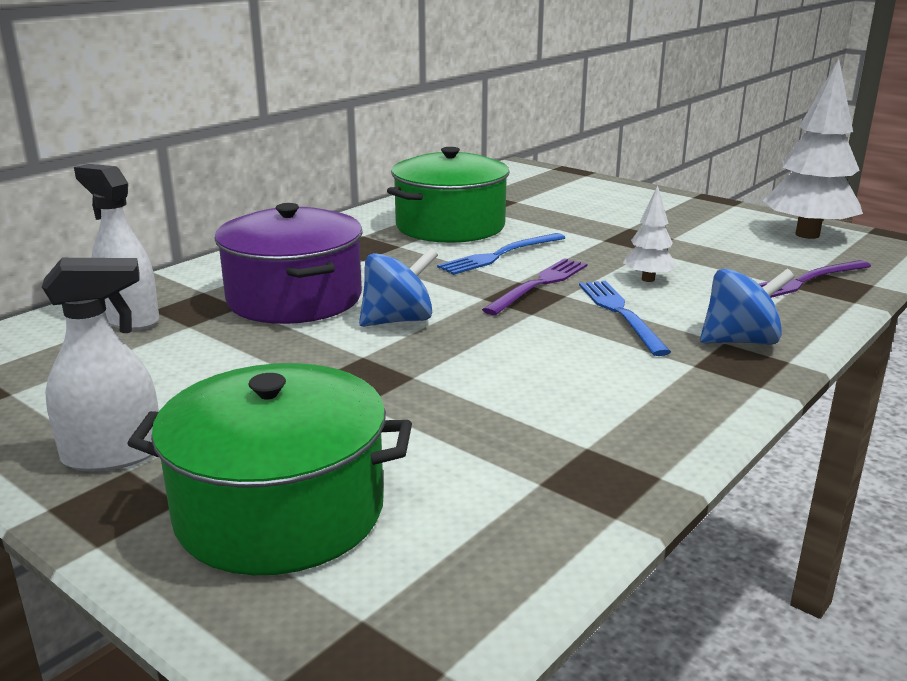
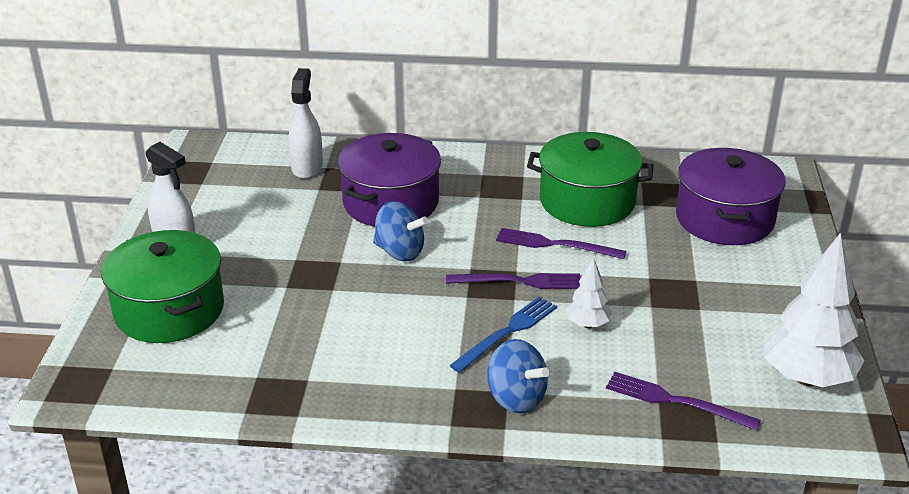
camera: 55 degrees right, 10 degrees up
(500, 255) = (555, 245): blue fork -> purple fork
(555, 196) = (724, 219): none -> purple pot

